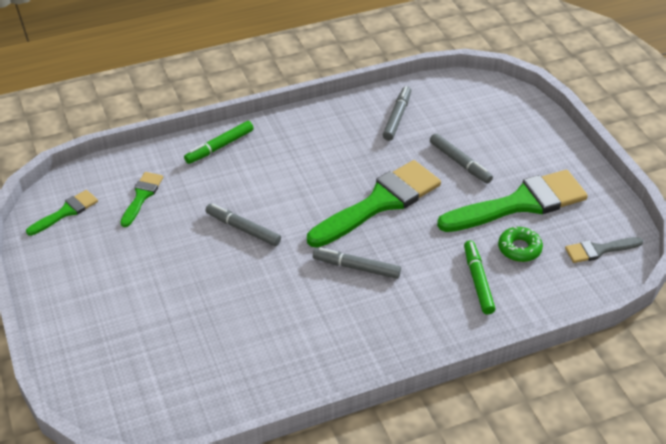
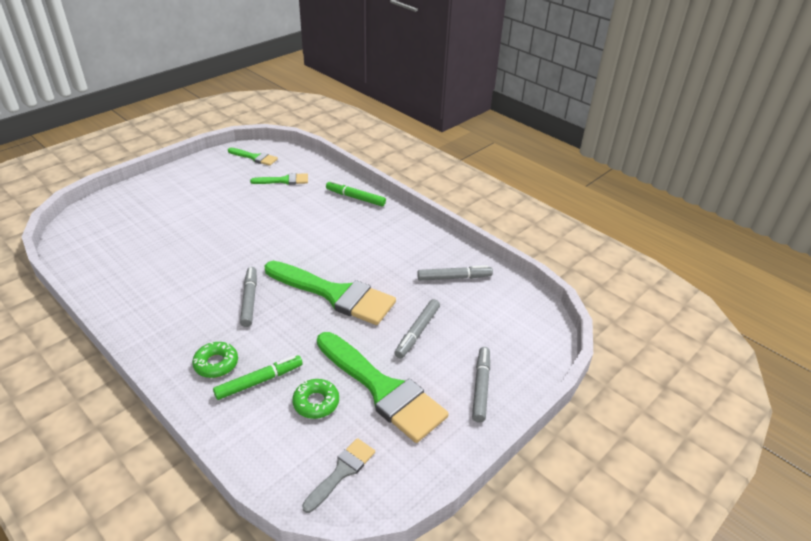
camera: 65 degrees right, 5 degrees down
(243, 229) = (270, 231): grey marker -> grey marker (480, 387)
(441, 308) = (216, 364): none -> green donut
(599, 250) = (342, 472): grey brush -> grey brush turned 75 degrees clockwise

